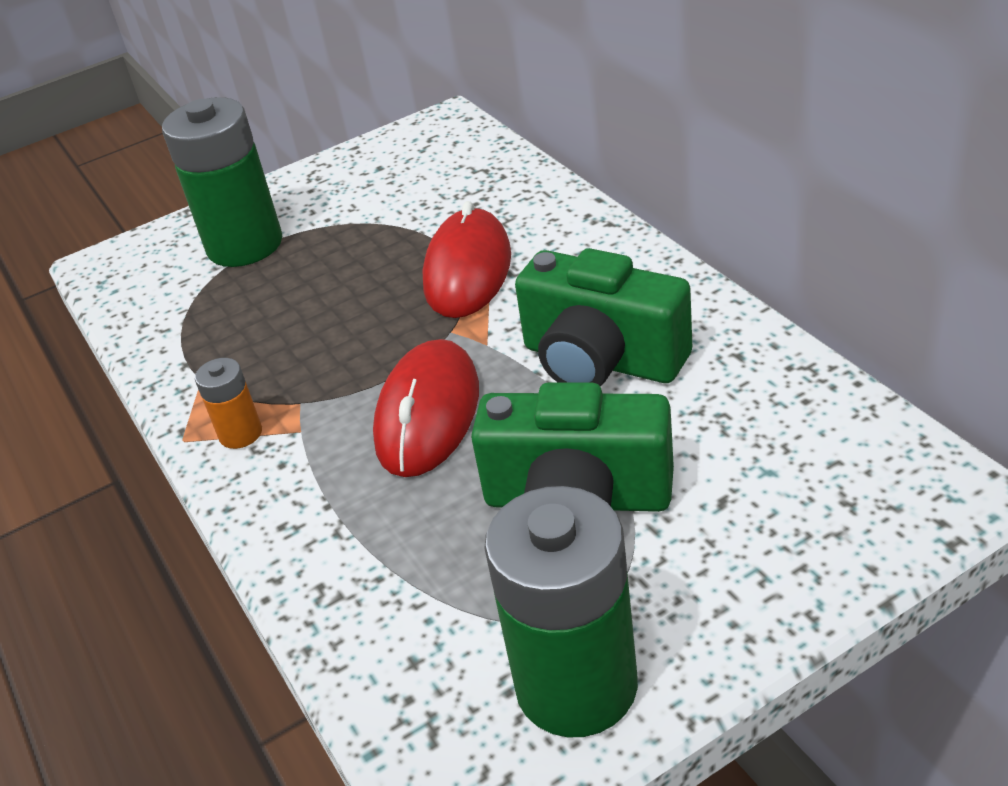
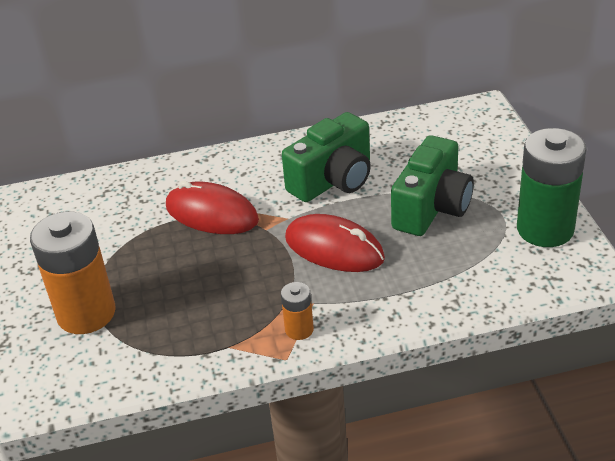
camera: 75 degrees left, 0 degrees up
(245, 245) = (86, 313): green battery -> orange battery

